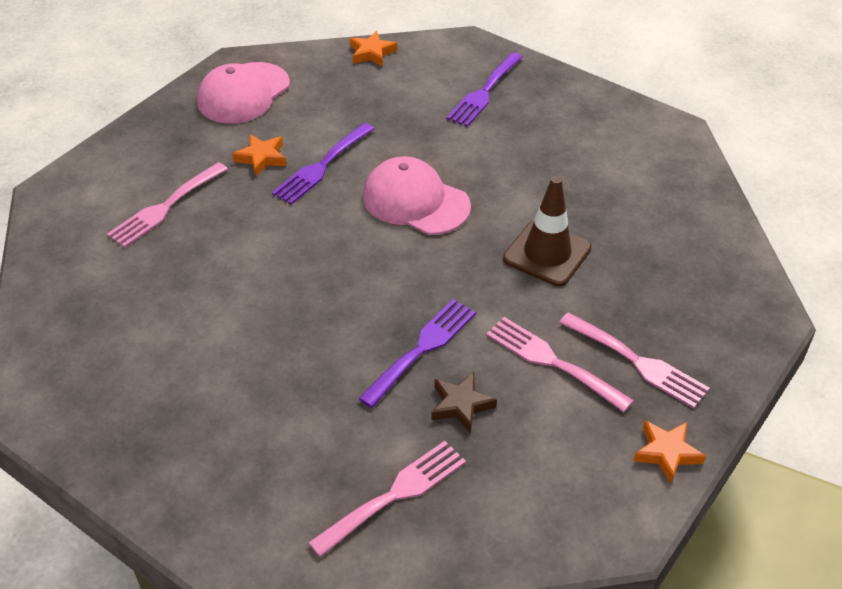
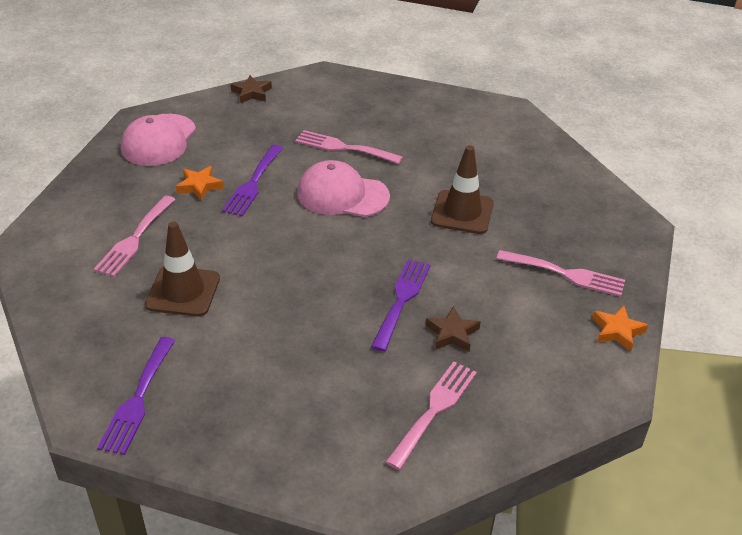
camera: 20 degrees left, 5 degrees down
(187, 281) = (183, 291): none -> brown traffic cone
(372, 53) = (251, 93): orange star -> brown star
(484, 92) = (356, 107): purple fork -> purple fork (138, 399)
(552, 362) = (504, 287): pink fork -> pink fork (343, 148)

